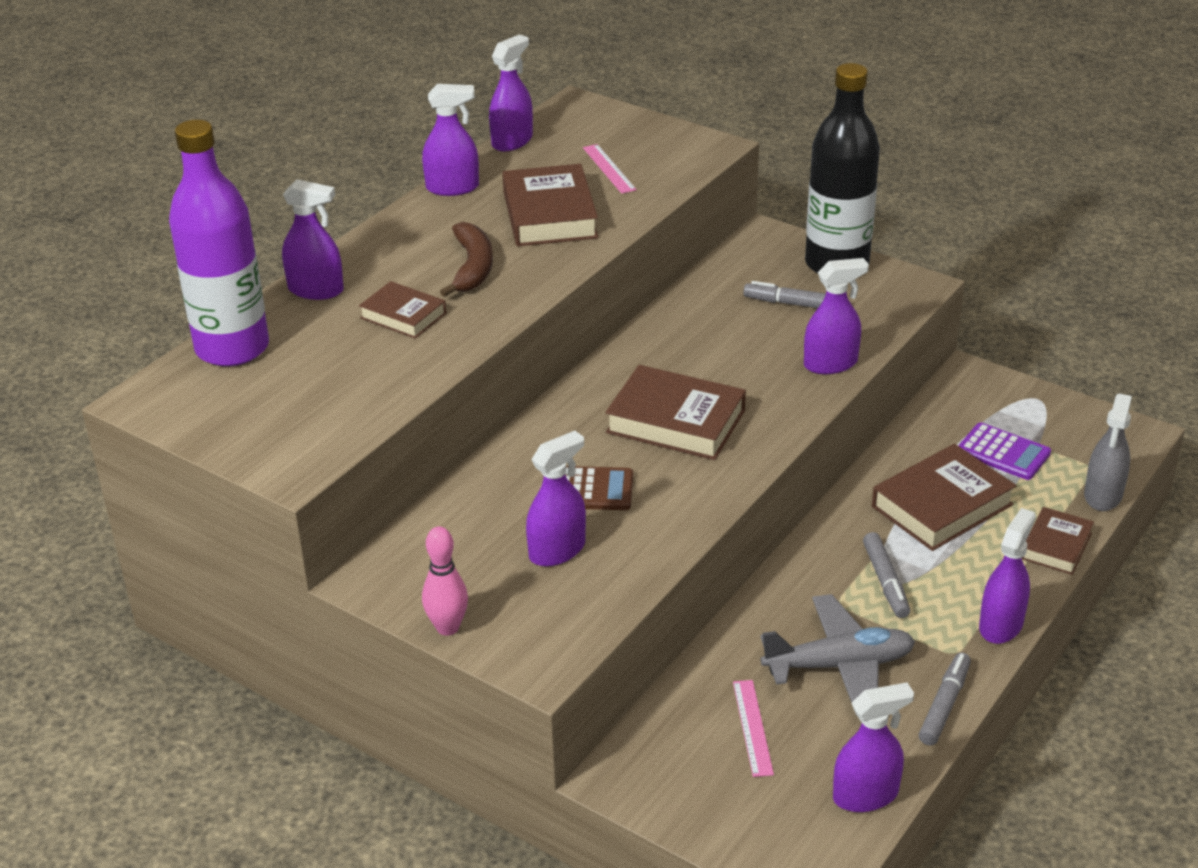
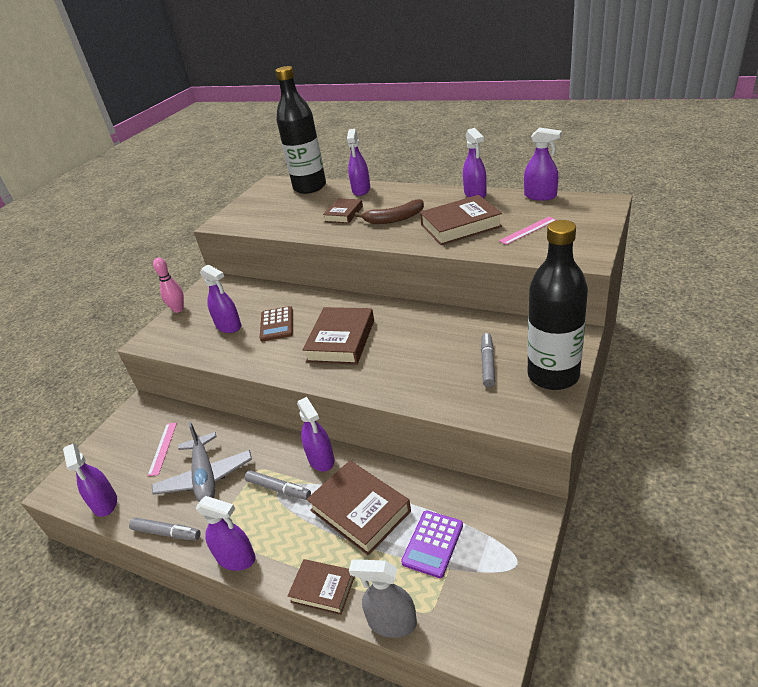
camera: 85 degrees right, 0 degrees up
(232, 348) = (310, 187): purple bottle -> black bottle
(753, 727) = (163, 448): pink ruler -> pink ruler turned 75 degrees counterclockwise
(830, 364) = (419, 393): purple spray bottle -> purple spray bottle (321, 459)
(885, 581) = (278, 489): grey marker -> grey marker turned 135 degrees counterclockwise

